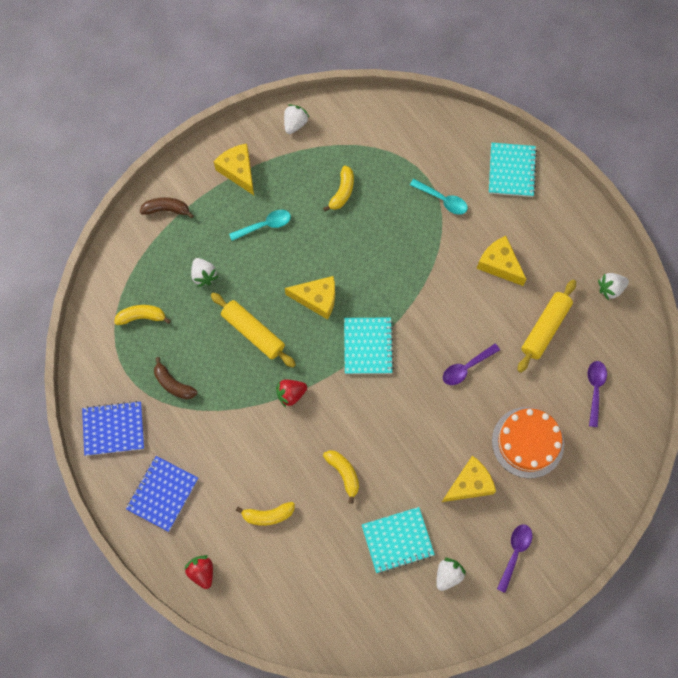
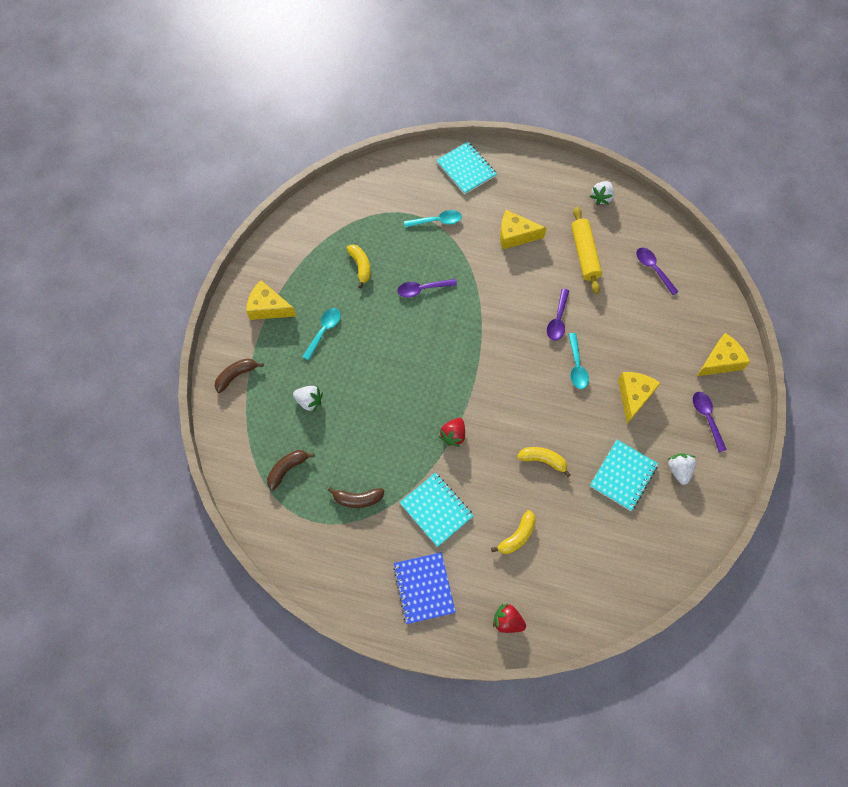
camera: 40 degrees left, 5 degrees down
(113, 429) = (340, 571): blue notebook -> none
(142, 317) = (287, 469): yellow banana -> brown banana
(253, 332) = (385, 413): yellow rolling pin -> none
(295, 124) = (282, 245): white strawberry -> none
(317, 299) = (410, 353): yellow cheese -> yellow cheese (720, 361)
(368, 346) = (477, 358): turquoise notebook -> turquoise notebook (436, 510)
(376, 251) = (422, 289): none -> purple spoon
(445, 420) = (576, 366): none -> turquoise spoon
(527, 442) = (644, 337): orange cake -> none

